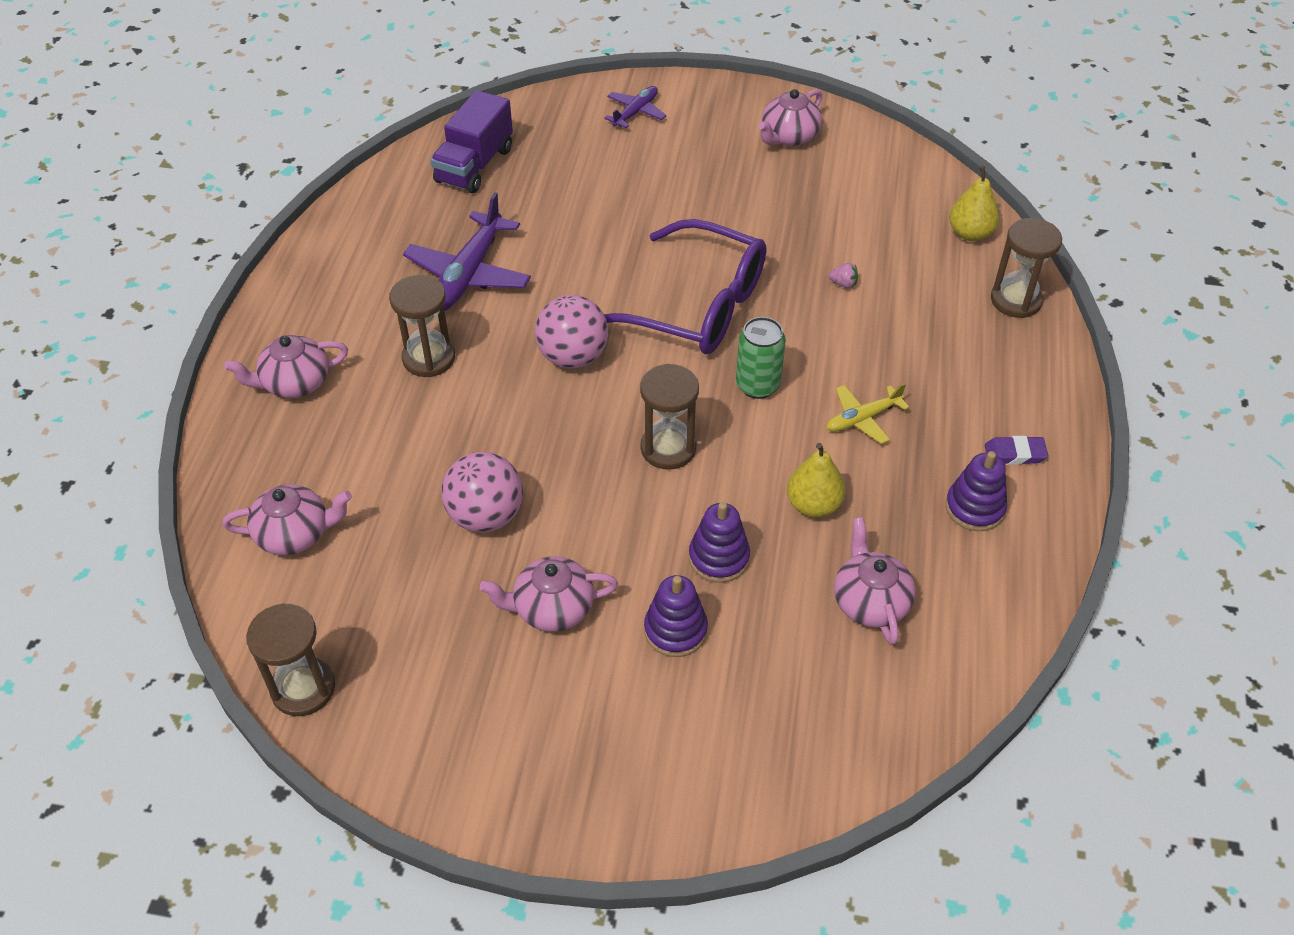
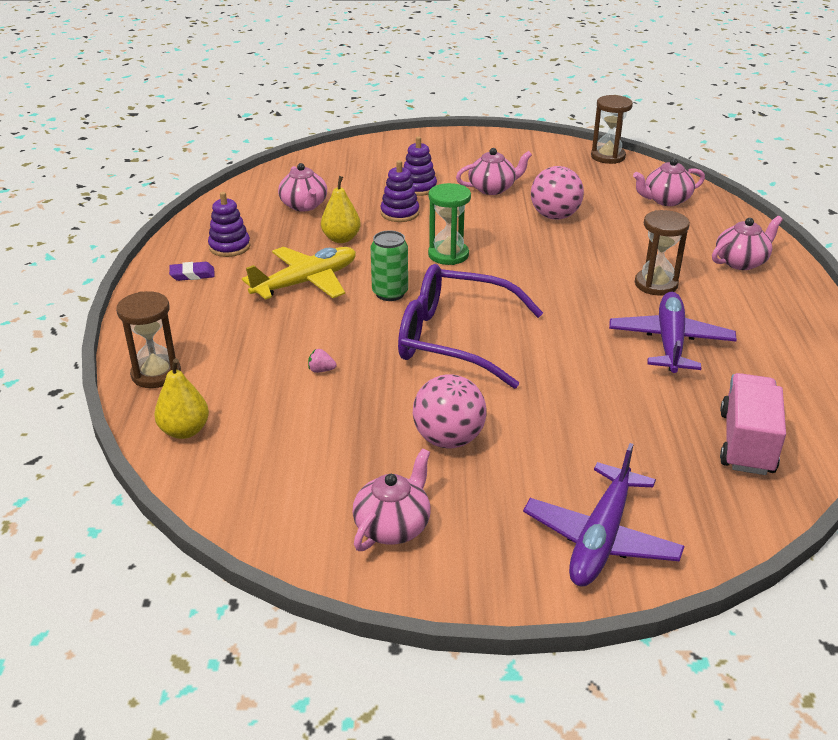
camera: 170 degrees right, 15 degrees down
(474, 165) = (746, 443): purple truck -> pink truck
(573, 357) = (543, 296): pink ball -> pink ball (448, 439)
(635, 112) = (601, 538): purple plane -> purple plane, size x1.77
(668, 448) = (448, 255): brown hourglass -> green hourglass
(862, 419) = (306, 282): yellow plane -> yellow plane, size x1.77

